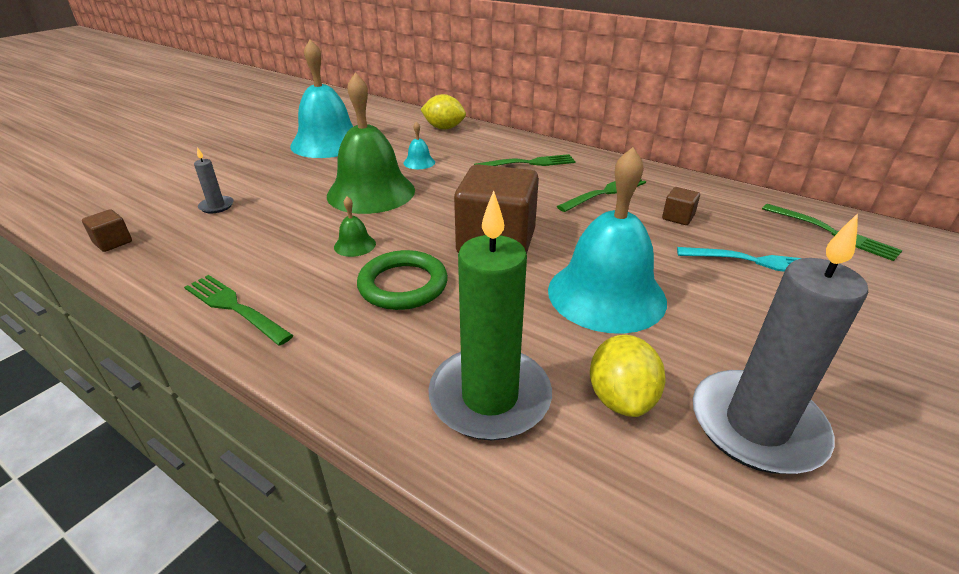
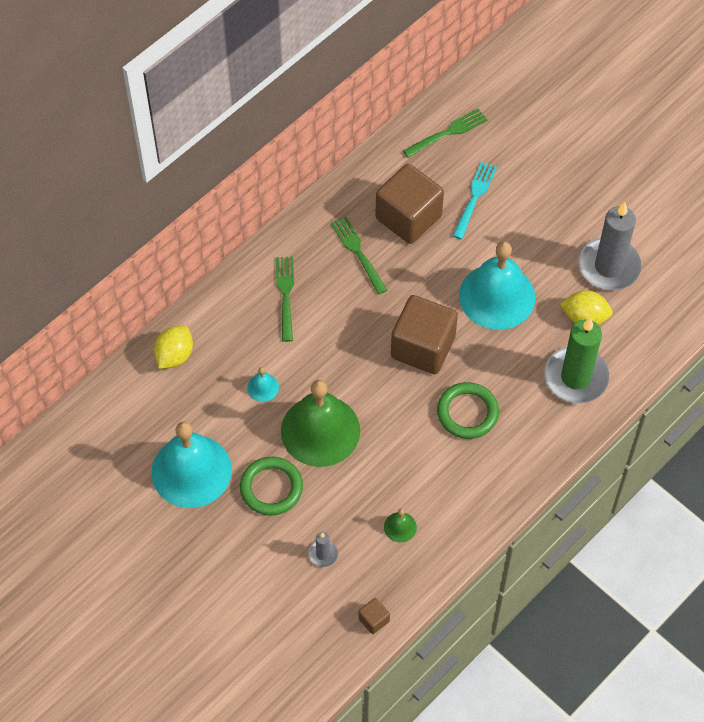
camera: 80 degrees left, 25 degrees up
(234, 307) = (476, 514): green fork -> none
(304, 175) = (271, 488): none -> green ring
(355, 245) = (409, 443): green bell -> green bell (400, 527)
(678, 217) = (408, 217): brown cube -> brown cube, size x2.40

